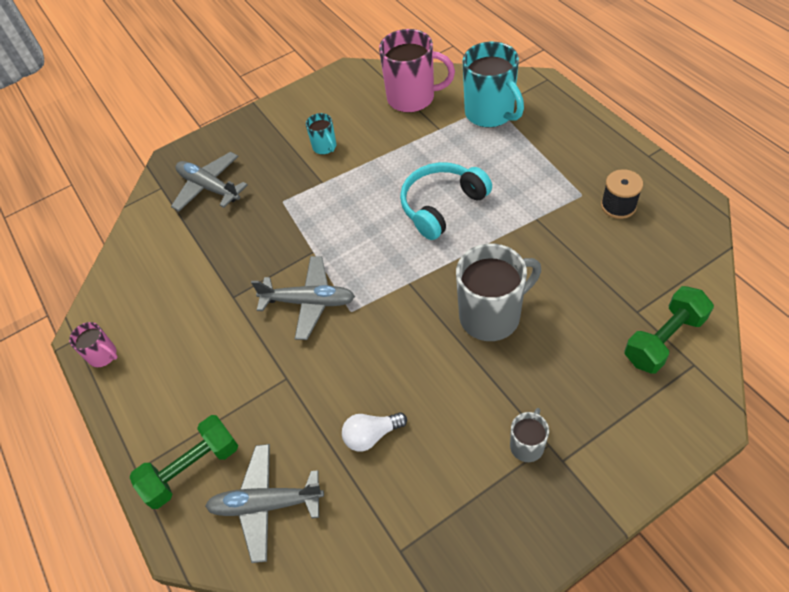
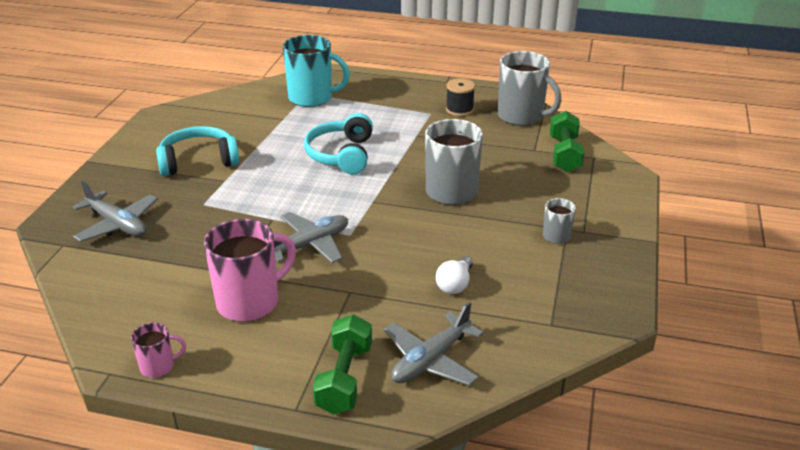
camera: 50 degrees left, 20 degrees down
(209, 187) = (117, 224): grey plane -> grey plane turned 135 degrees counterclockwise
(325, 147) = (198, 161): turquoise mug -> turquoise headphones
(412, 98) = (238, 110): pink mug -> pink mug (249, 302)
(677, 253) = (521, 116): none -> grey mug

